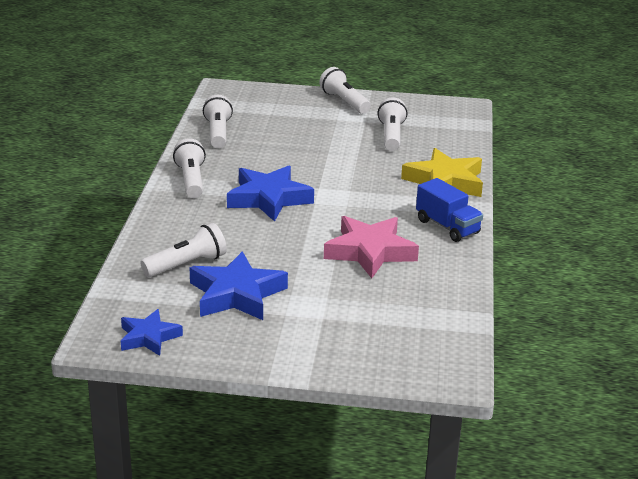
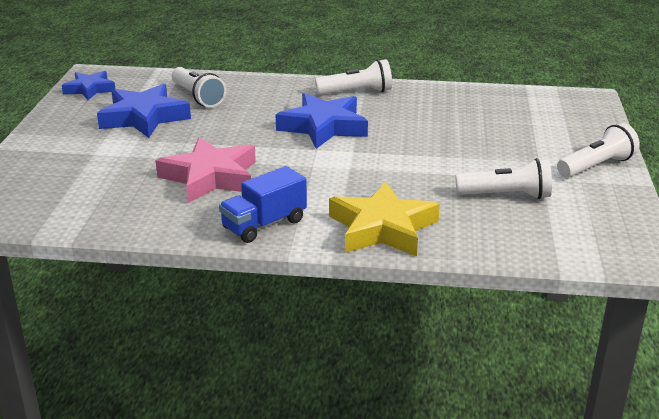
camera: 90 degrees right, 0 degrees up
(218, 133) = (468, 100): white flashlight -> none

